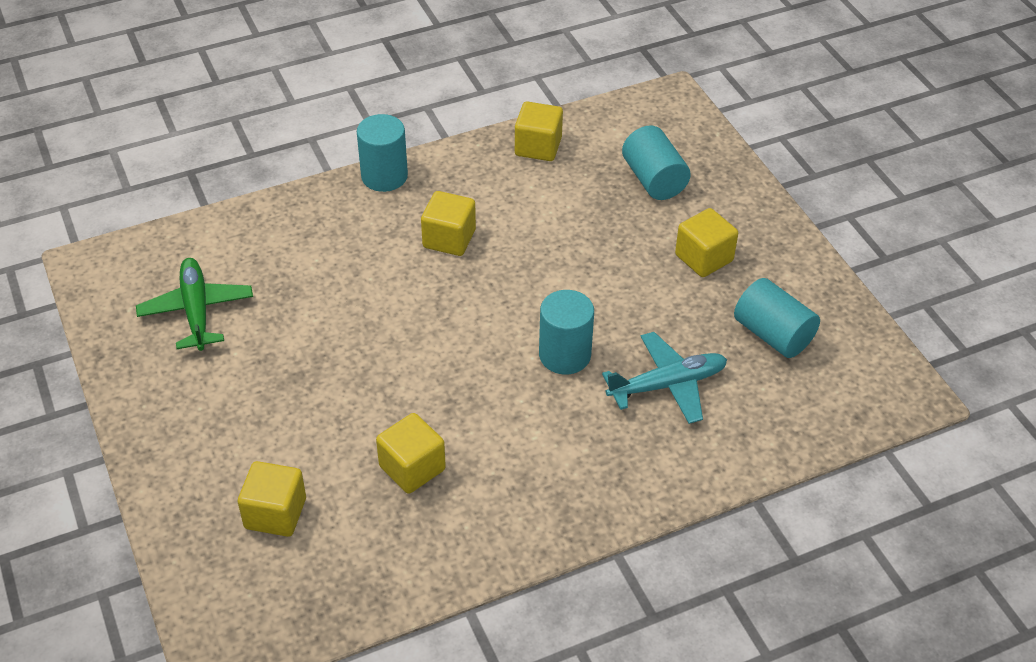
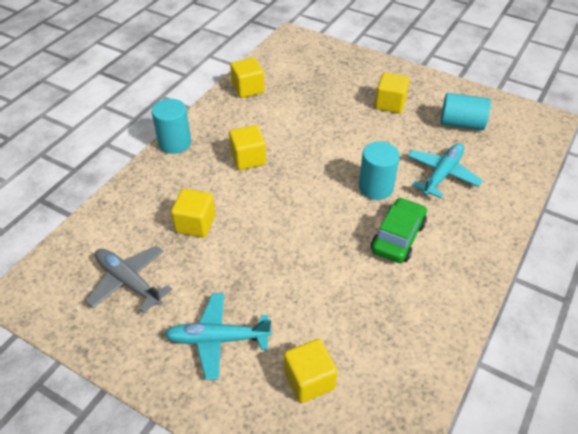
camera: 35 degrees left, 0 degrees up
(196, 310) = (128, 282): green plane -> grey plane
(227, 419) = (217, 339): none -> turquoise plane
(412, 468) = (361, 298): yellow cube -> yellow cube (195, 224)
(526, 427) = (398, 237): none -> green car
(654, 180) = (325, 78): turquoise cylinder -> none

